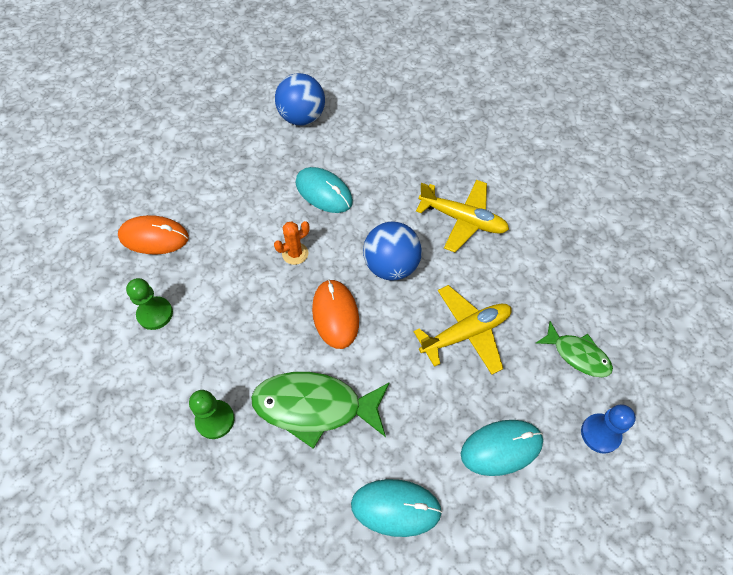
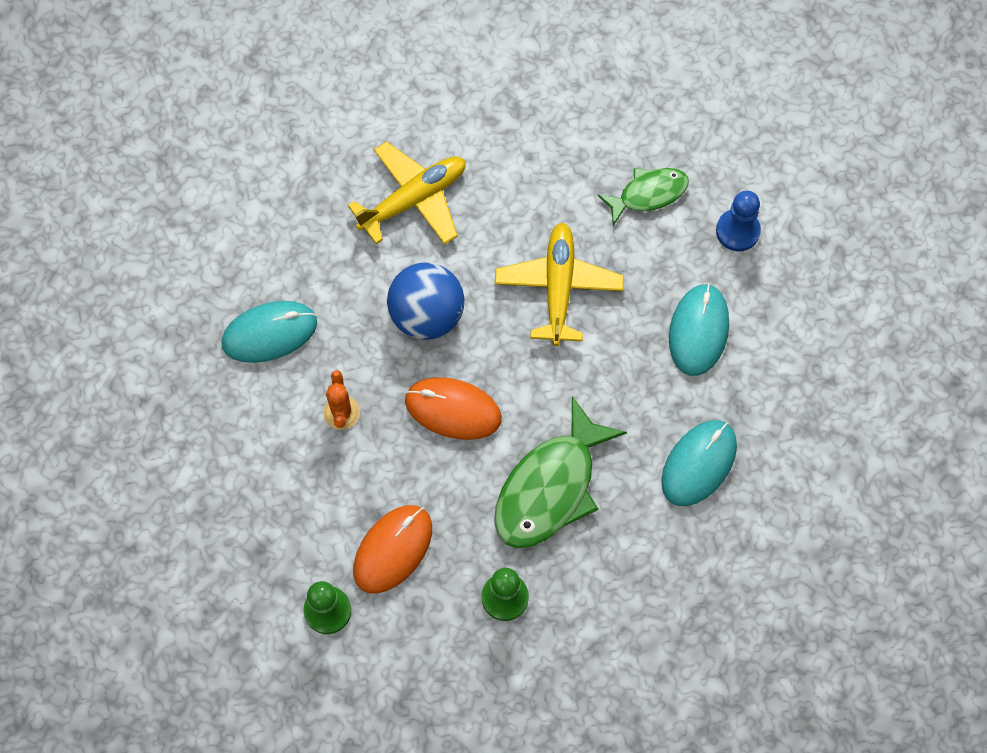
camera: 60 degrees left, 10 degrees up
(154, 237) = (209, 569): orange mouse -> orange mouse (393, 550)
(302, 118) = (124, 296): blue ball -> none

